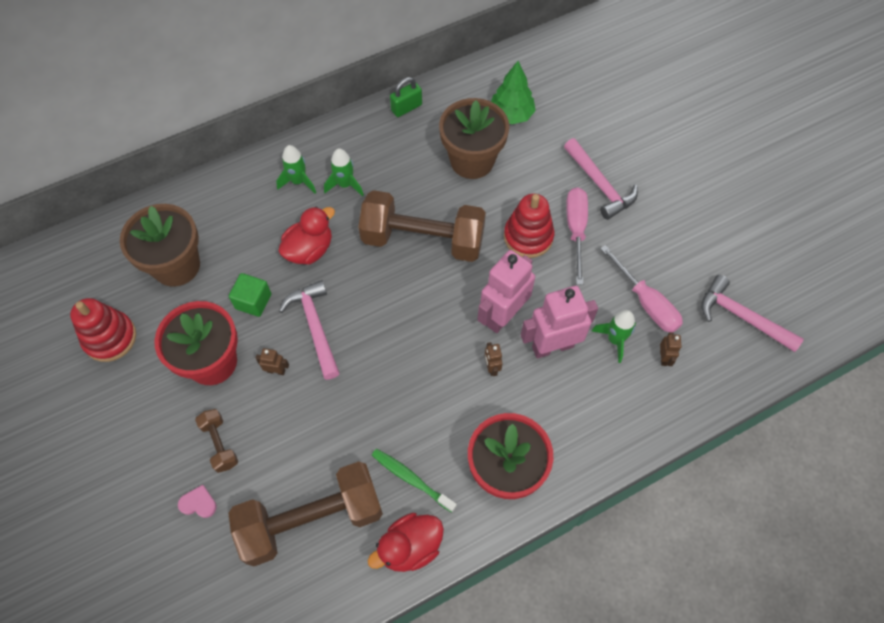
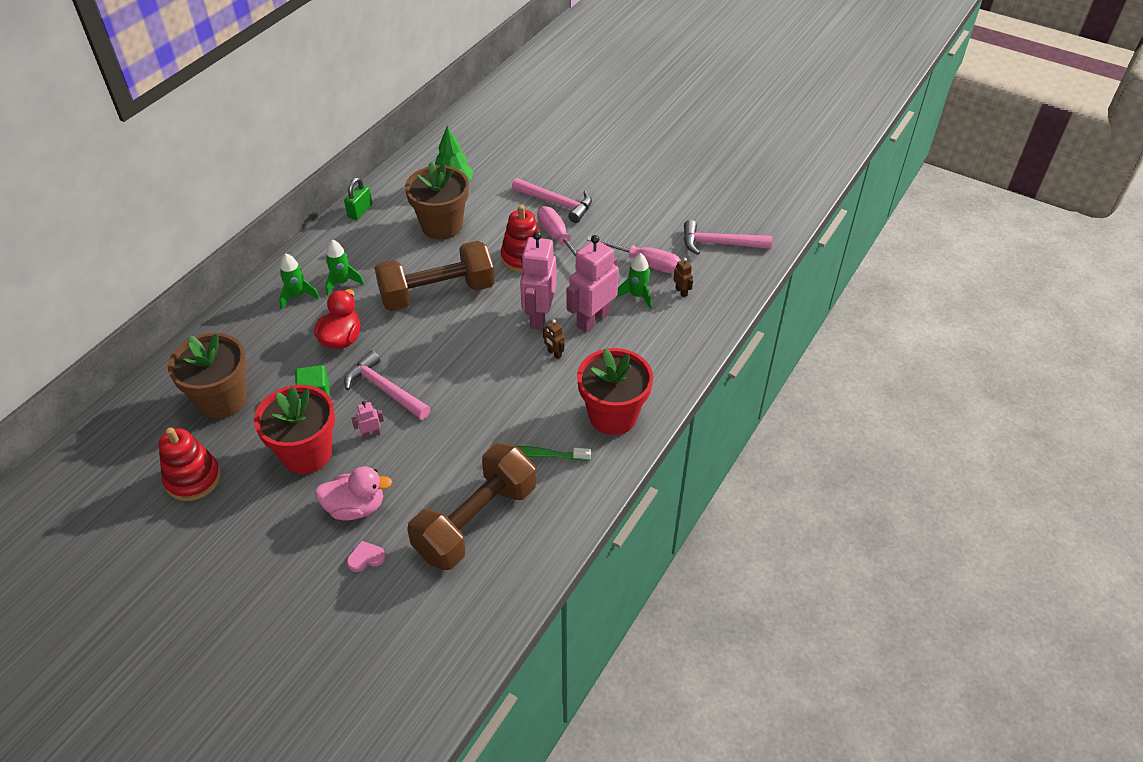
camera: 30 degrees left, 15 degrees down
(220, 444) = (356, 507): brown dumbbell -> pink duck
(276, 371) = (371, 434): brown robot -> pink robot
(410, 547) = (572, 500): red duck -> none

